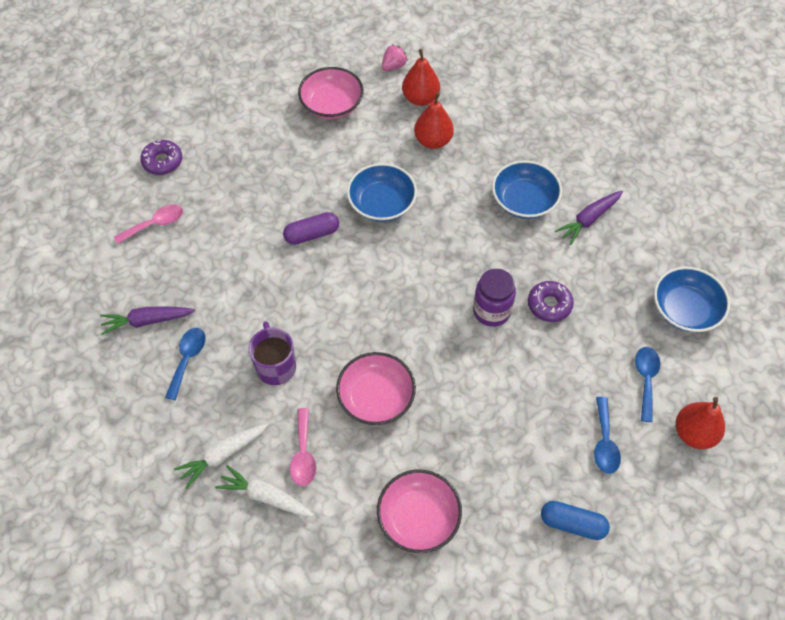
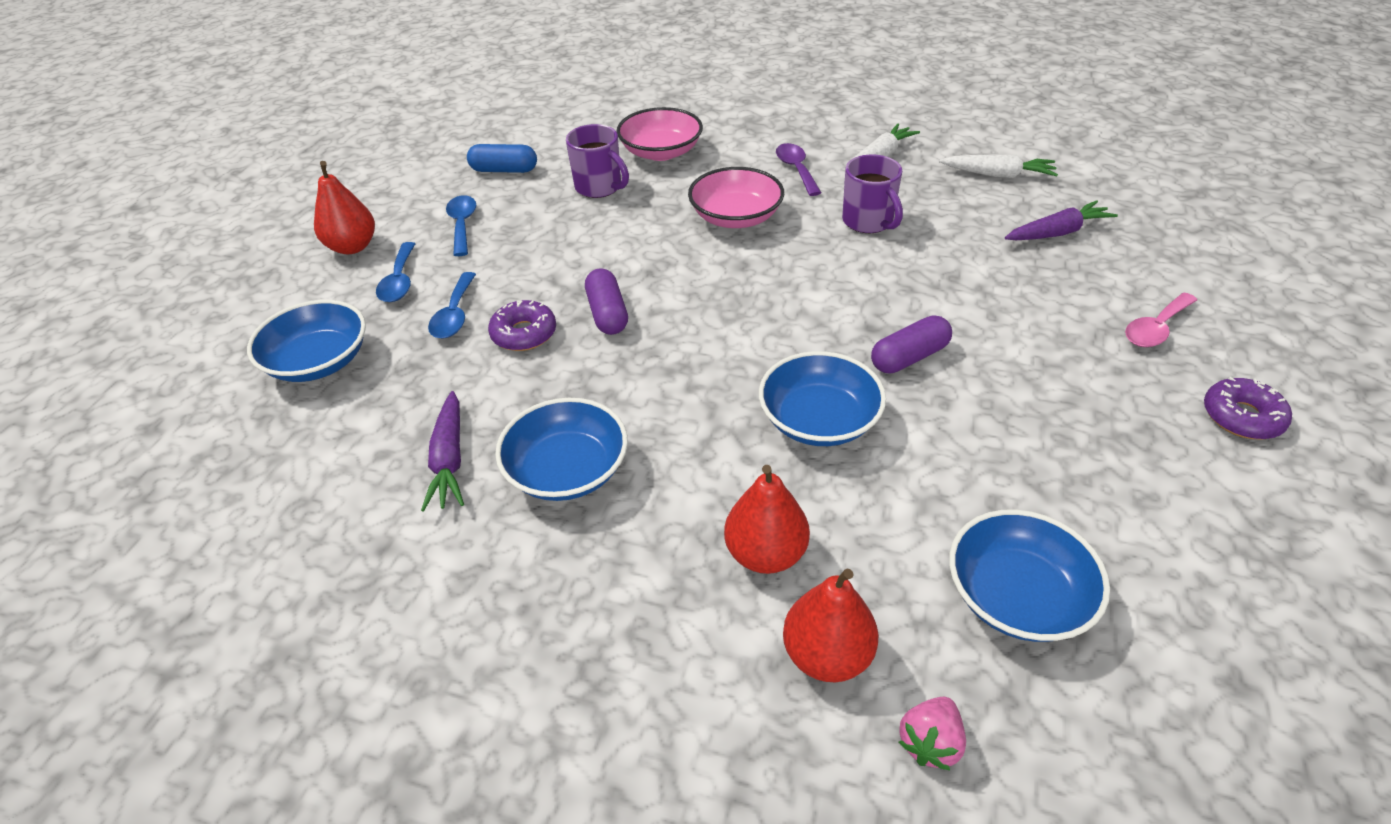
camera: 170 degrees right, 15 degrees down
(187, 359) = (977, 211): blue spoon -> blue spoon (454, 315)
(266, 496) = (818, 142): white carrot -> white carrot (998, 175)
(303, 454) = (796, 169): pink spoon -> purple spoon
(332, 105) = (1017, 596): pink bowl -> blue bowl
(483, 470) = (599, 187): none -> purple mug
(491, 311) = (607, 314): purple jar -> purple capsule
(589, 219) = (449, 459): purple carrot -> purple carrot turned 135 degrees clockwise

